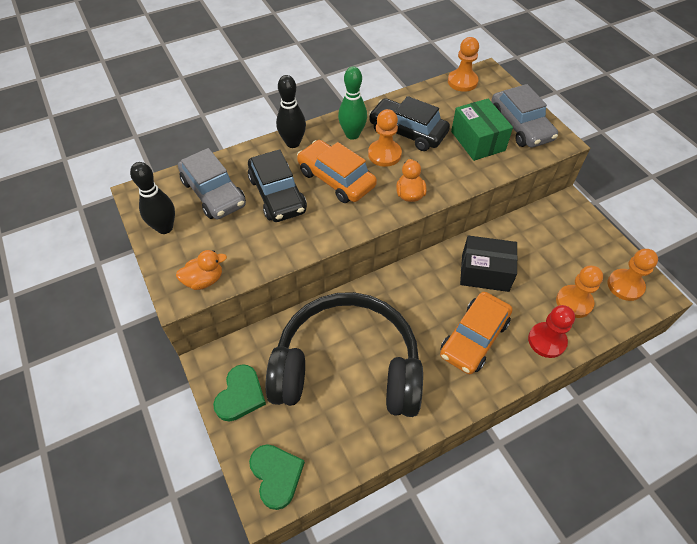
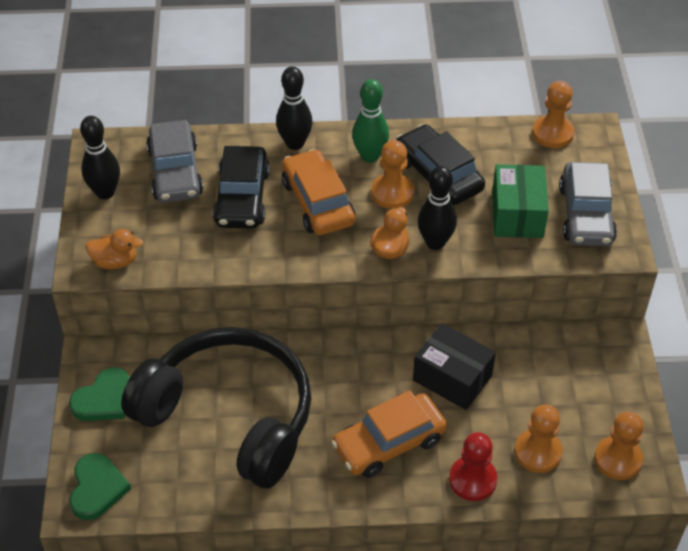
camera: 25 degrees right, 5 degrees down
(437, 178) = (435, 242): none -> black bowling pin

